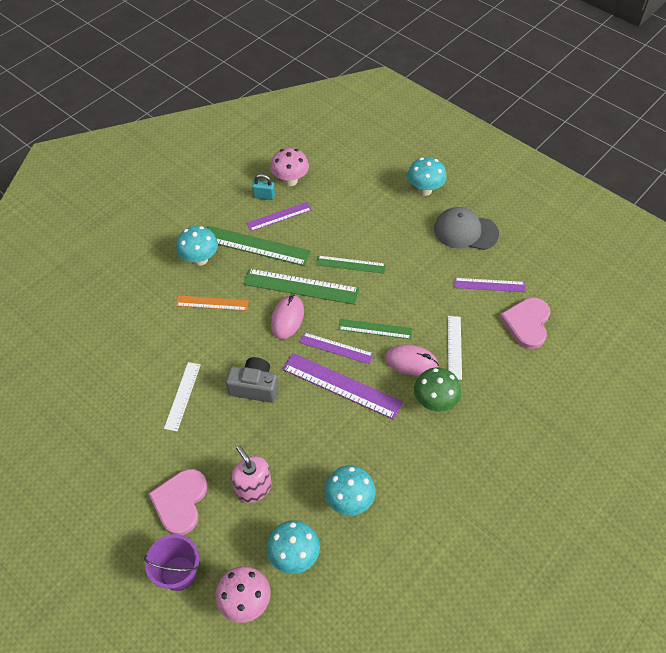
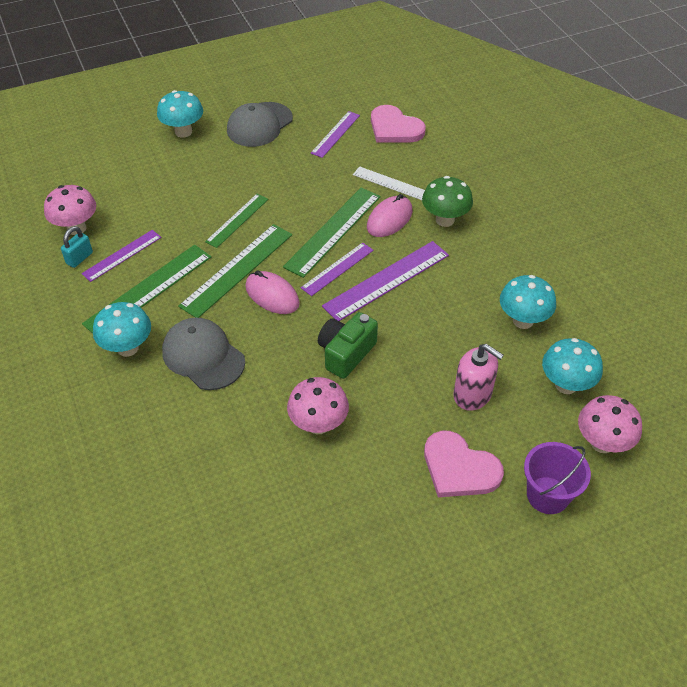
camera: 65 degrees left, 5 degrees down
(182, 396) = (318, 424): white ruler -> pink mushroom
(212, 303) = (203, 356): orange ruler -> grey cap
(253, 488) = (472, 394): pink soap dispenser -> pink soap dispenser turned 135 degrees counterclockwise
(254, 387) = (346, 353): grey camera -> green camera
(279, 216) = (122, 255): purple ruler -> purple ruler turned 45 degrees clockwise
(375, 329) = (333, 231): green ruler -> green ruler, size x1.62

